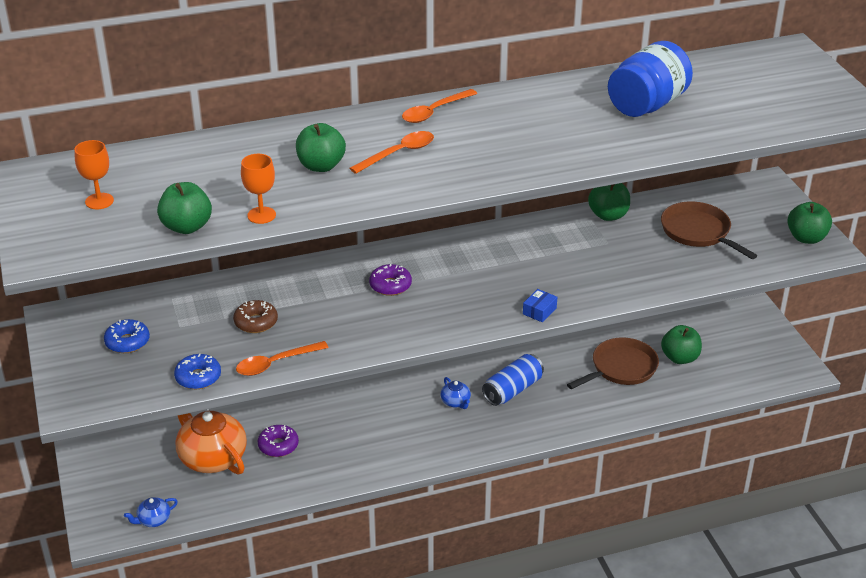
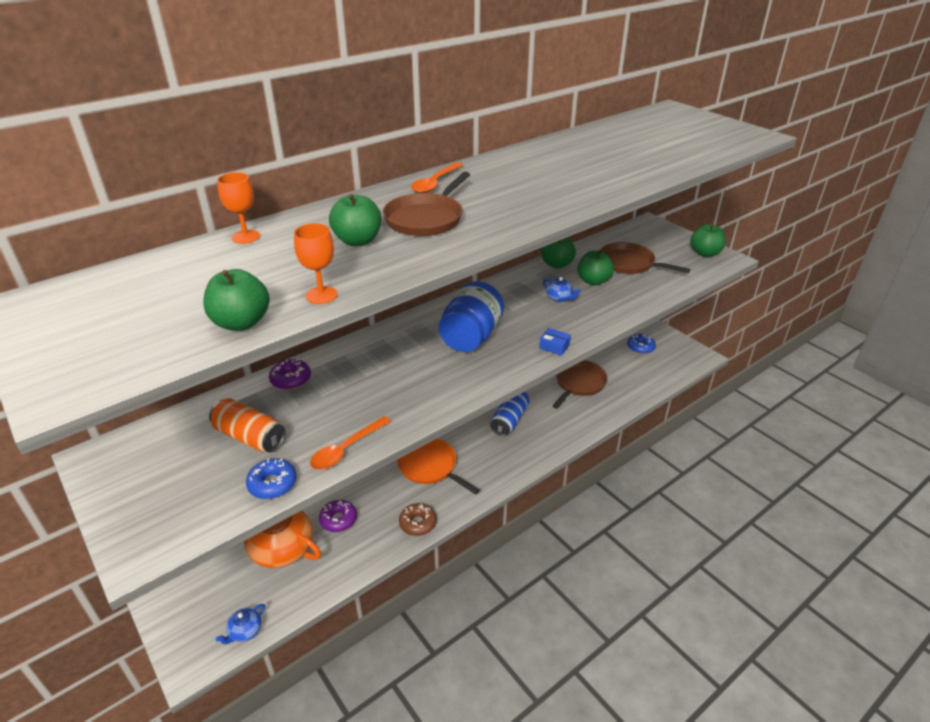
camera: 20 degrees left, 0 degrees up
(99, 201) = (122, 316): orange goblet -> orange goblet (246, 237)
(127, 342) = (181, 465): blue donut -> blue donut (640, 347)
(194, 331) = (250, 437): none -> orange can
(256, 322) = (308, 414): brown donut -> brown donut (418, 523)
(390, 285) = (417, 353): purple donut -> purple donut (291, 379)
(397, 418) = (430, 467): none -> orange pan
(398, 153) = (426, 219): orange spoon -> brown pan
(456, 402) = (471, 441): blue teapot -> blue teapot (559, 298)
(539, 311) = (554, 346): blue box -> blue box turned 75 degrees counterclockwise
(647, 105) = (605, 154): blue jar -> blue jar (471, 337)
(680, 358) = (614, 366): green apple -> green apple (593, 281)

